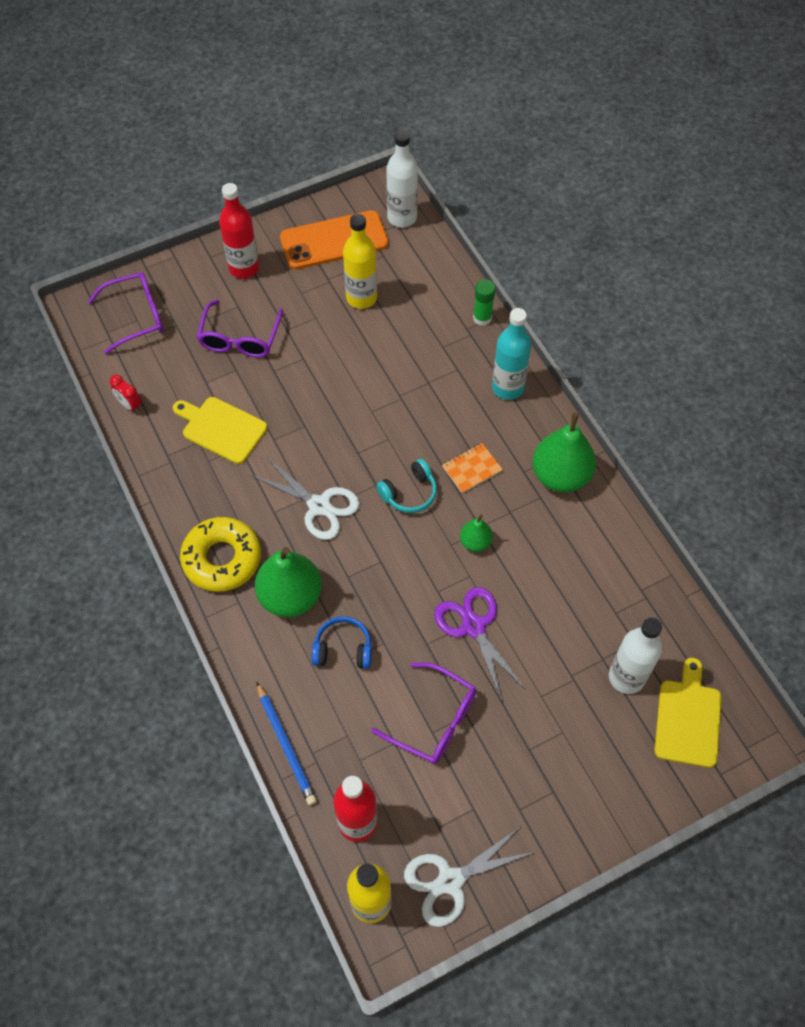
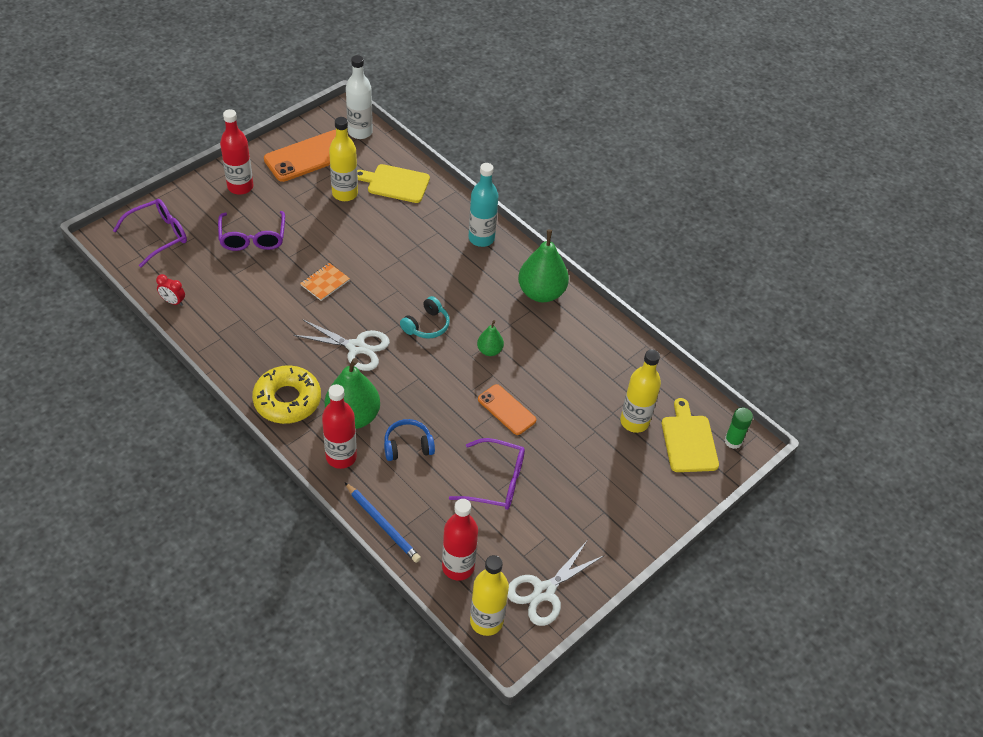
camera: 20 degrees left, 10 degrees down
(221, 428) = (257, 306): yellow cutting board -> yellow cutting board (395, 183)
(262, 646) = (341, 457): none -> red bottle
(471, 469) = (471, 300): orange notebook -> orange notebook (325, 282)
(473, 626) = (506, 410): purple scissors -> orange phone
(482, 318) = (446, 193): green glue stick -> green glue stick (733, 441)
(626, 677) = (634, 422): white bottle -> yellow bottle

